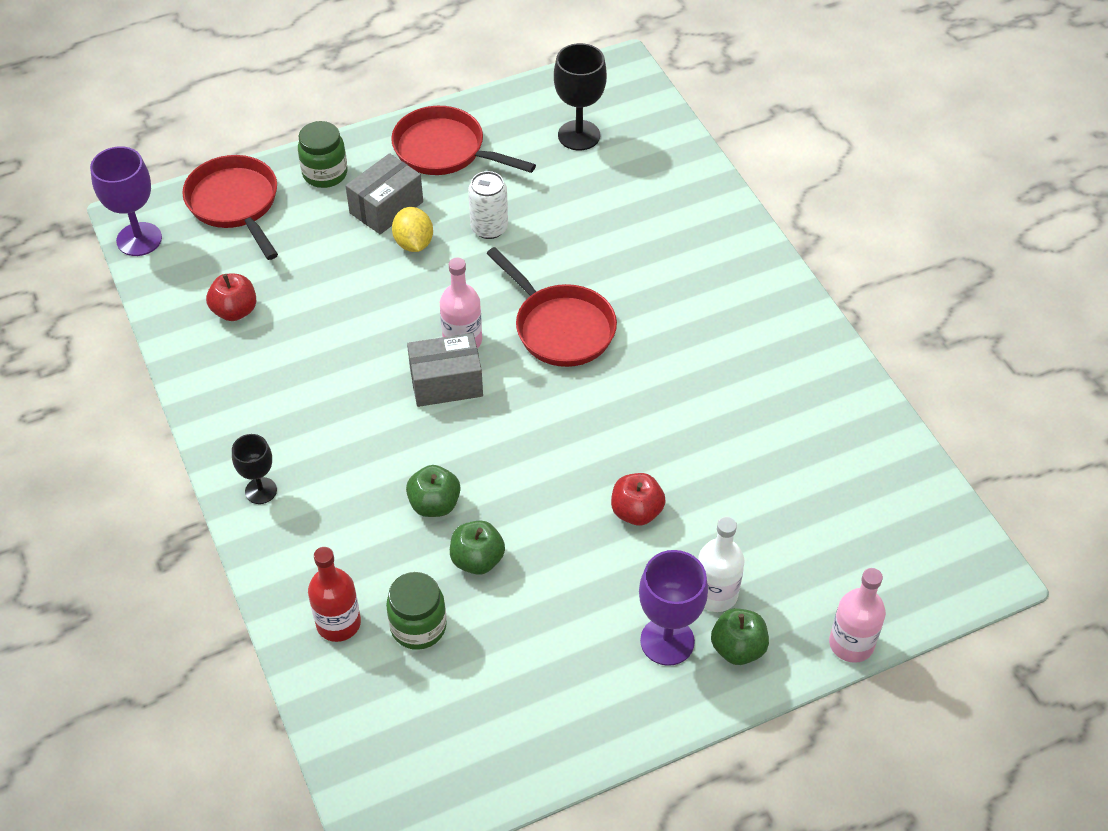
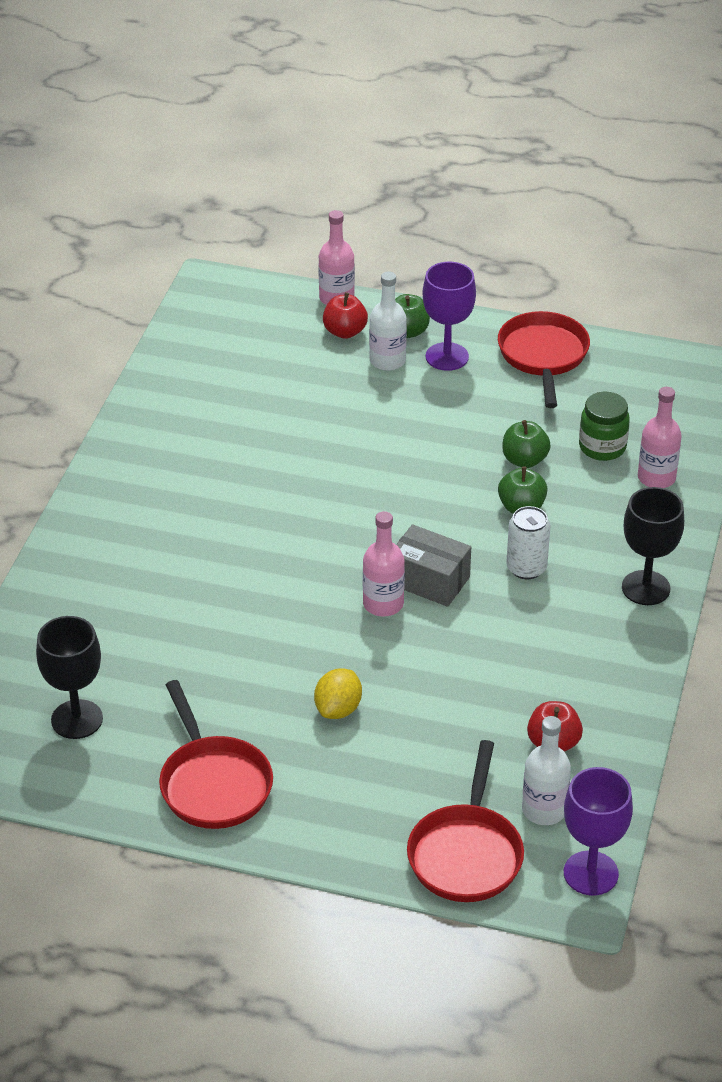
camera: 140 degrees left, 10 degrees down
(204, 261) = (544, 810): none -> white bottle
(261, 491) = (645, 588): black goblet -> black goblet, size x1.60
(325, 174) = (350, 832): green jar -> none
(338, 623) = (656, 478): red bottle -> pink bottle
(386, 207) = (328, 759): grey box -> none
(489, 228) = (258, 682): white can -> white can (526, 568)
(560, 328) = (295, 568): red pan -> red pan (543, 356)
(636, 512) = (384, 426): red apple -> red apple (345, 332)

